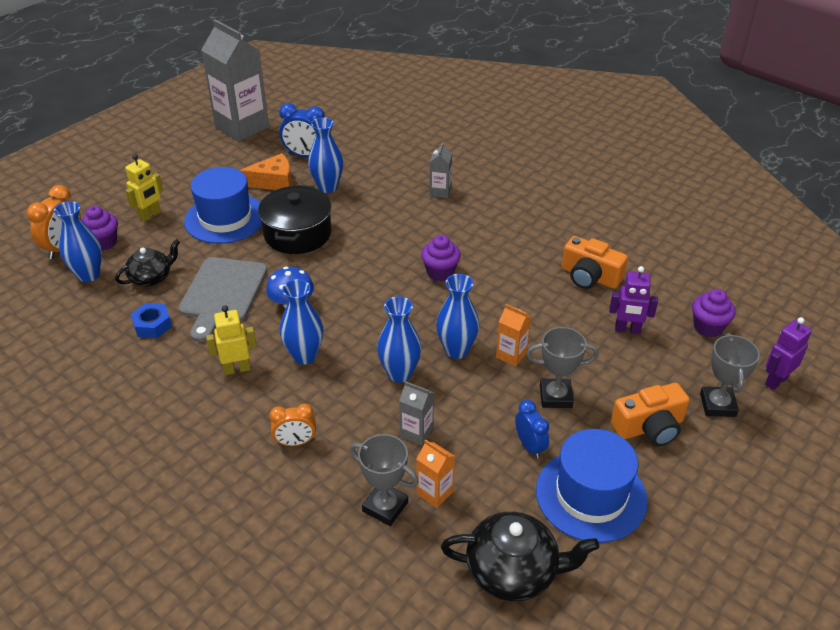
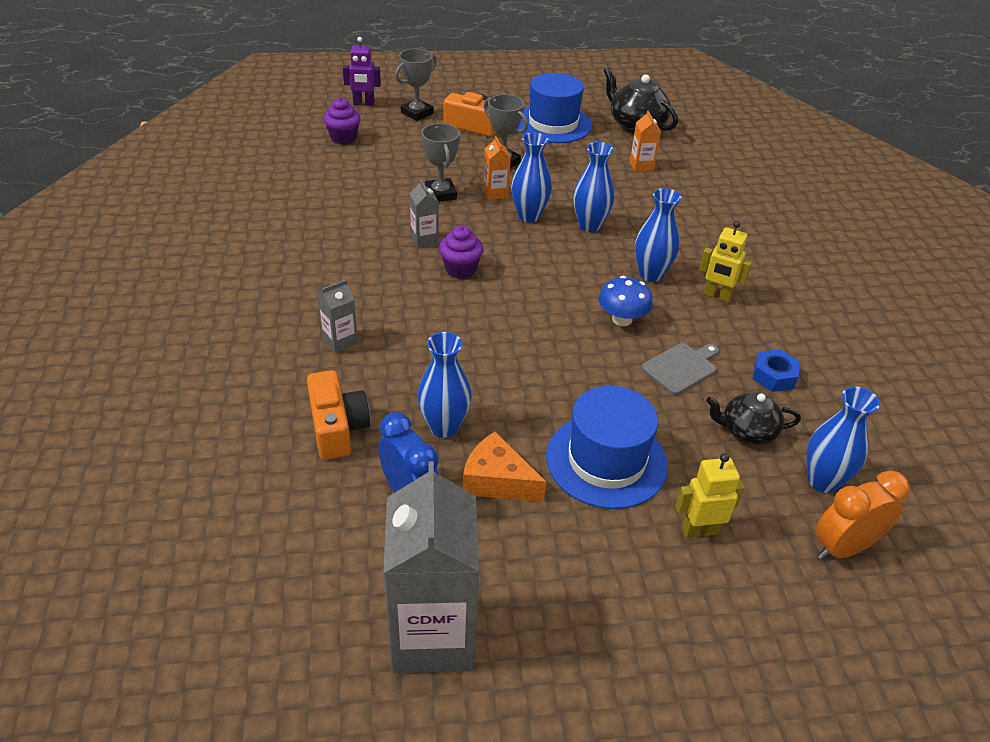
camera: 140 degrees left, 0 degrees up
(103, 242) = (785, 522): purple cupcake -> none
(222, 294) = (681, 367): grey cutting board -> grey cutting board, size x0.60
(295, 442) = (709, 229): orange clock -> none
(297, 234) = (544, 386): black pot -> none
(385, 507) = (679, 175): grey trophy -> grey trophy (440, 194)
(416, 432) = (618, 193): grey carton -> grey carton (424, 239)
(529, 446) = (556, 153): blue clock -> none
(590, 277) = (355, 201): orange camera -> orange camera (337, 428)
(627, 330) = (395, 163): purple robot -> none

